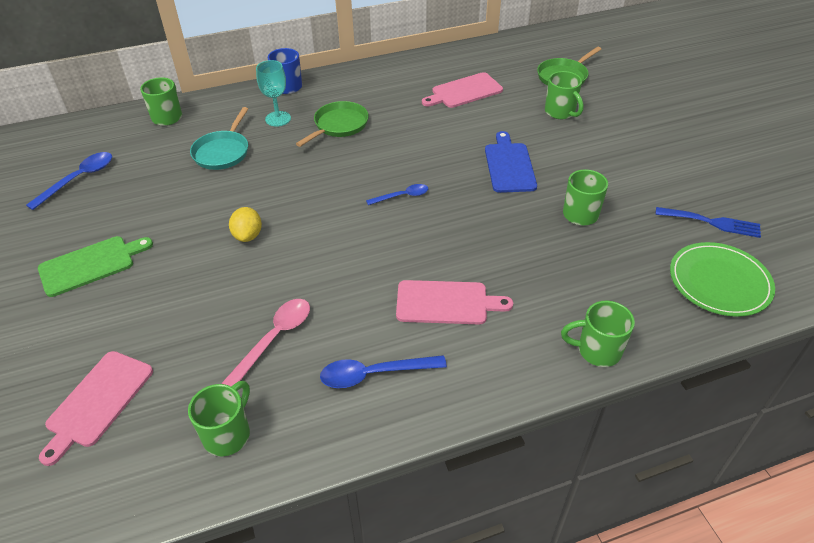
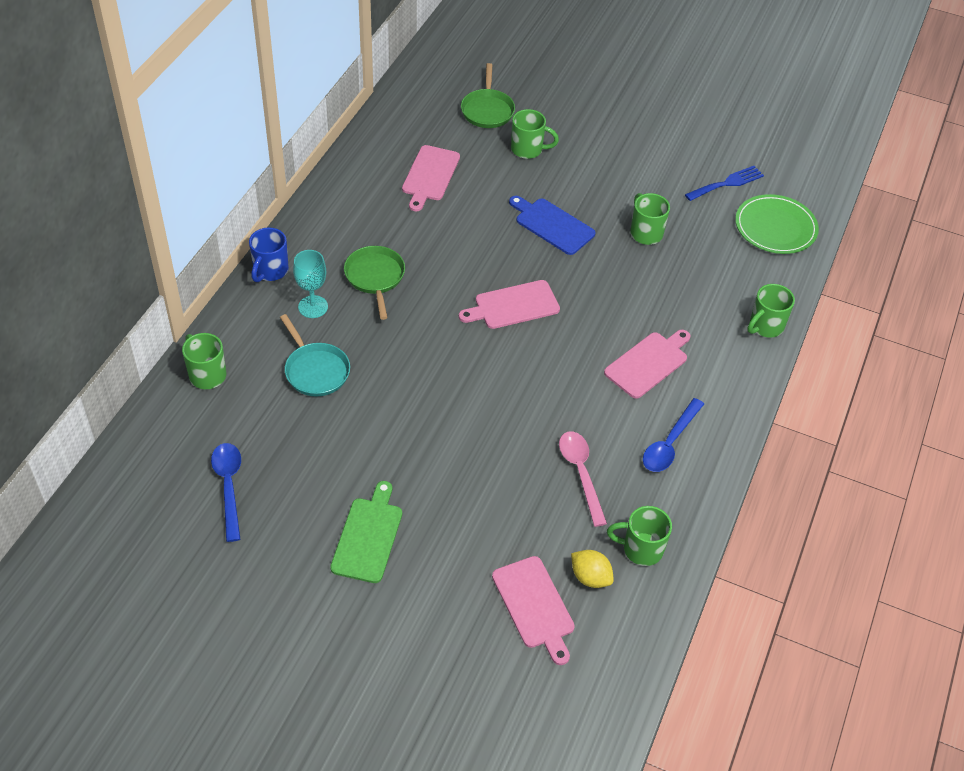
camera: 50 degrees left, 5 degrees up
(228, 434) = (641, 549): green mug -> green mug turned 60 degrees counterclockwise
(248, 235) = (450, 421): yellow lemon -> yellow lemon (590, 577)
(402, 196) = (513, 306): blue spoon -> pink cutting board

